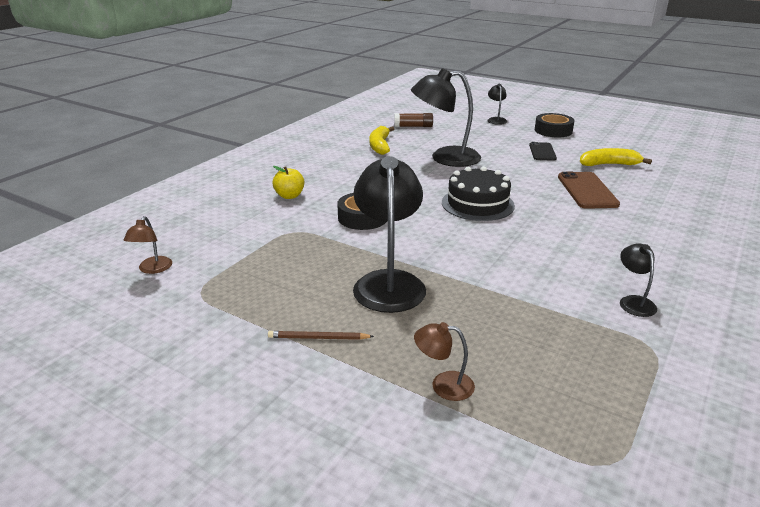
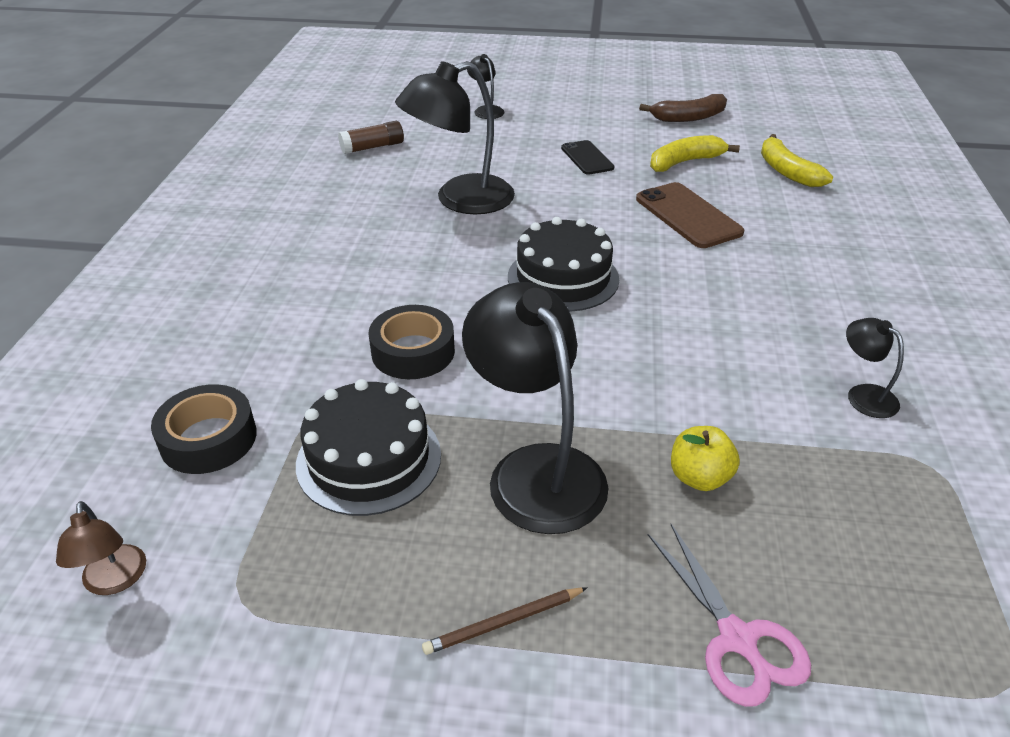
camera: 25 degrees left, 10 degrees up
(289, 196) = (263, 339): yellow apple -> yellow apple (699, 477)
(303, 255) = (369, 459): none -> black cake
(380, 146) = (345, 198): yellow banana -> yellow banana (787, 171)
(443, 385) = (737, 639): brown lamp -> pink scissors
(553, 131) = (576, 116): black tape -> black tape (208, 439)
(632, 143) = (688, 117): none -> brown banana

